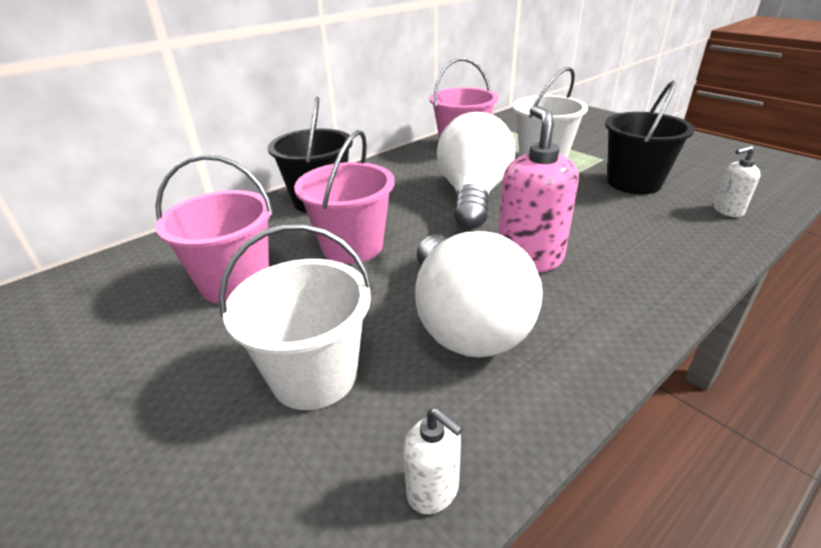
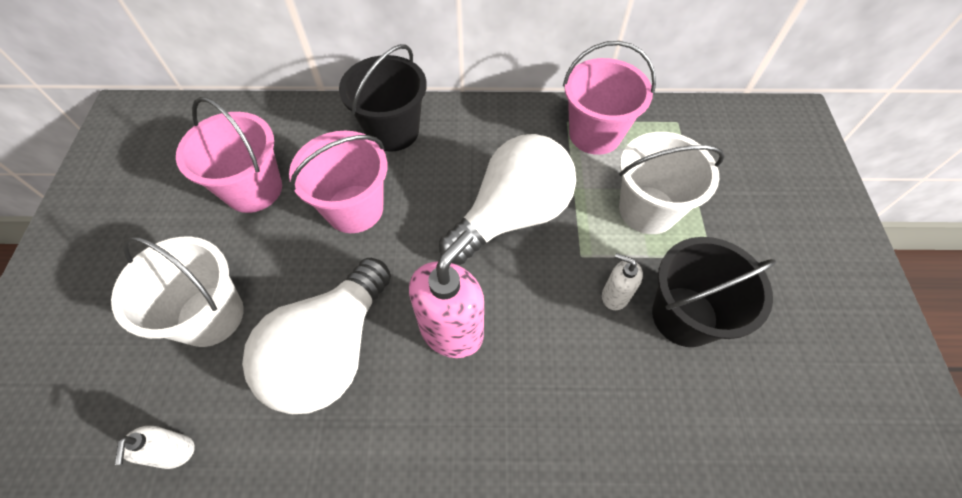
camera: 40 degrees right, 25 degrees up
(727, 211) = (714, 431): white soap dispenser -> white soap dispenser (615, 296)

